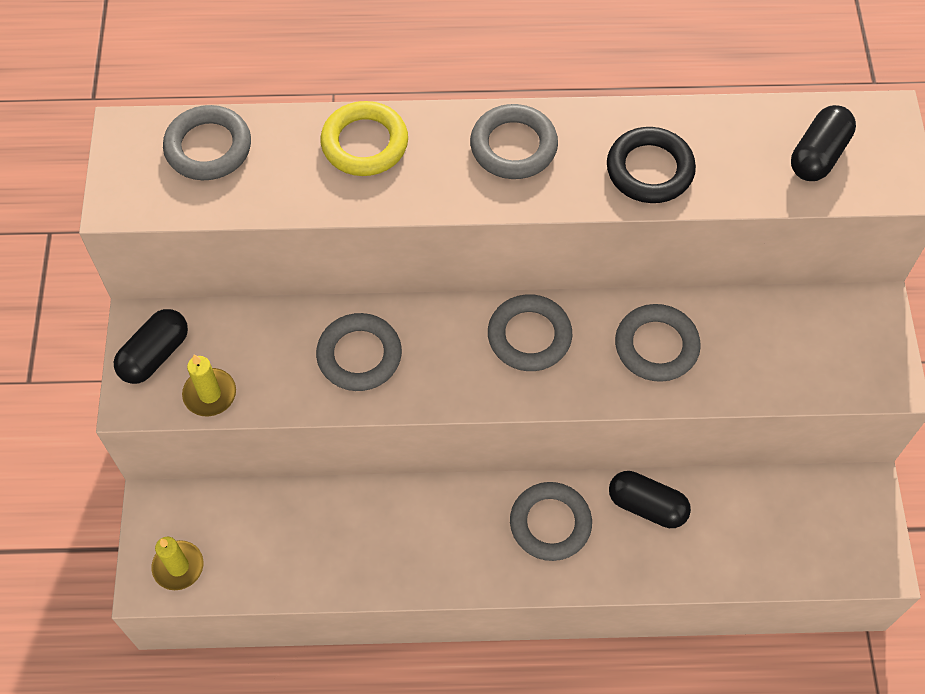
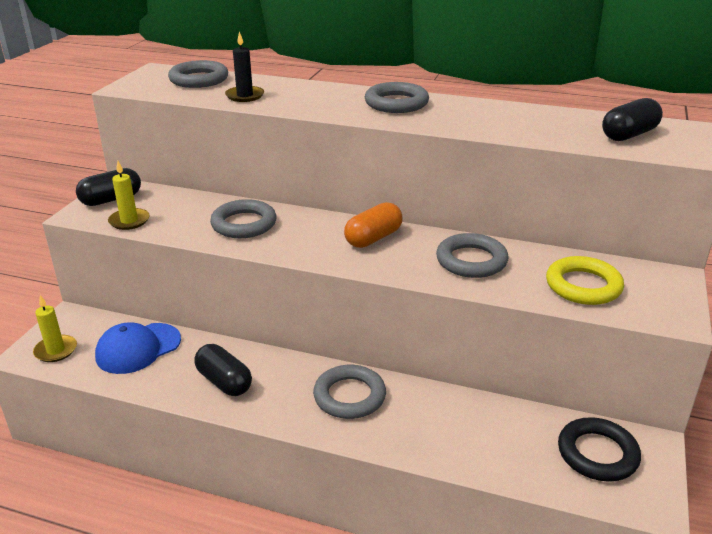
camera: 20 degrees right, 30 degrees down
(275, 530) = (138, 348): none -> blue cap
(302, 181) = (245, 96): none -> black candle
(364, 143) = (297, 90): yellow ring -> yellow ring (583, 286)
(529, 336) = (373, 238): grey ring -> orange capsule
(647, 506) = (438, 405): black capsule -> black capsule (224, 382)
(649, 169) = (490, 123): black ring -> black ring (597, 454)

